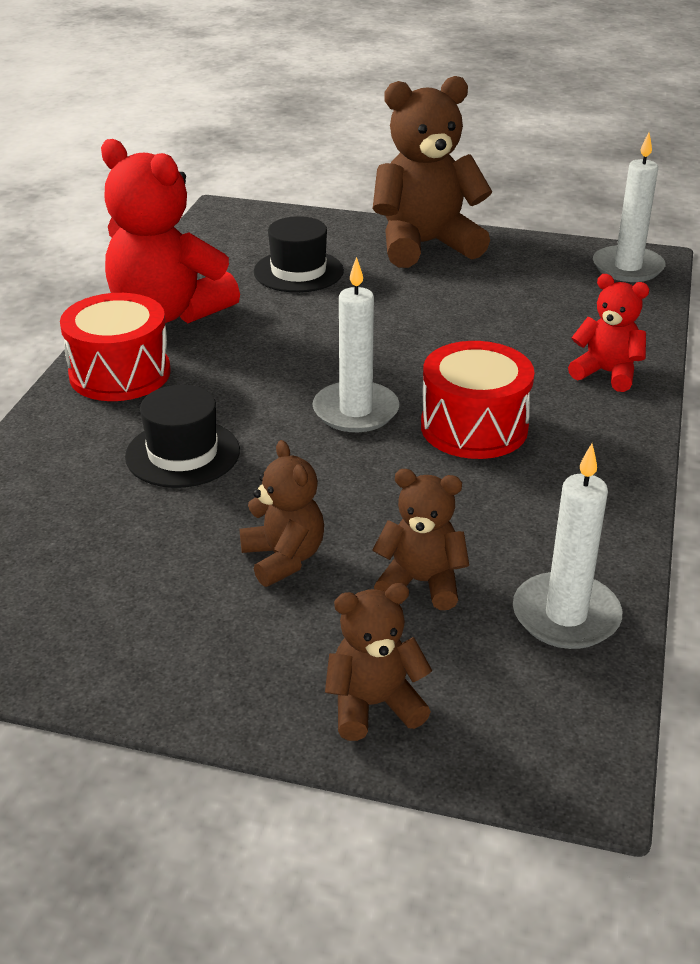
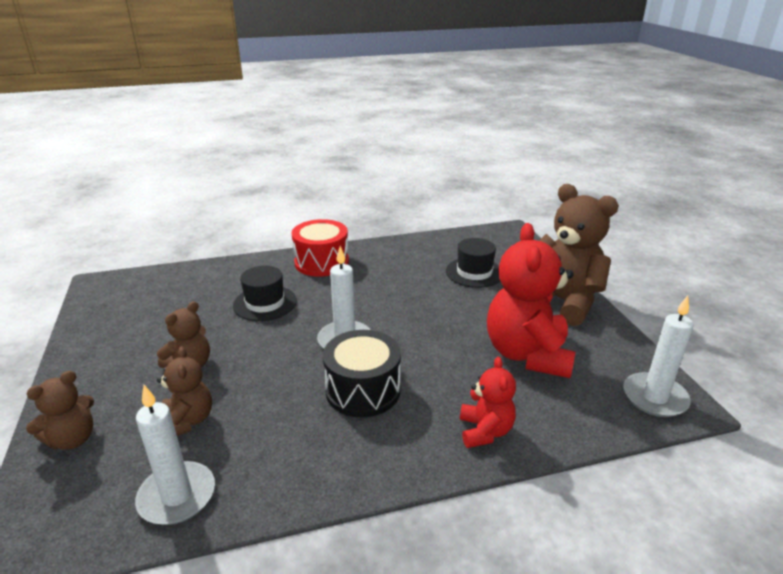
camera: 60 degrees right, 5 degrees down
(168, 313) = (389, 253): red teddy bear -> red teddy bear (527, 354)
(374, 705) = (72, 439): brown teddy bear -> brown teddy bear turned 90 degrees clockwise
(474, 427) = (363, 390): red drum -> black drum

